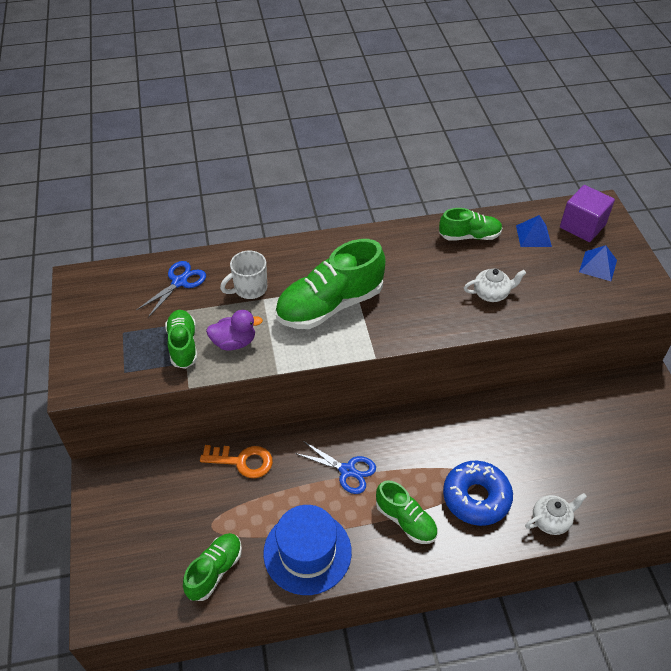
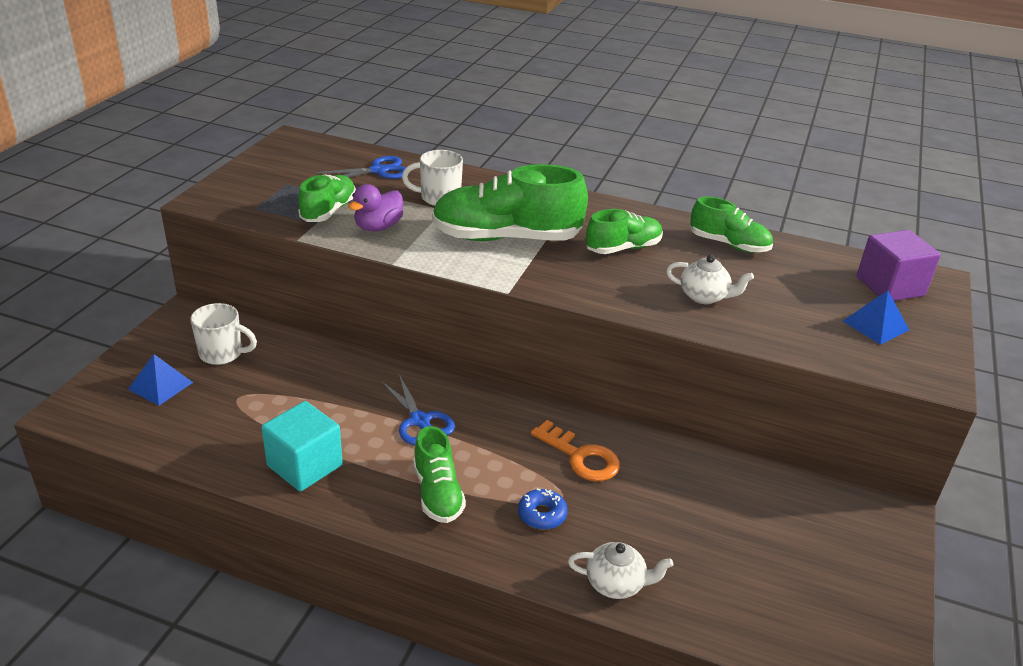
camera: 30 degrees right, 15 degrees down
(163, 494) = (222, 354): none -> white mug
(215, 571) = (201, 433): green shoe -> green shoe (623, 248)
(234, 342) = (378, 227): purple duck -> purple duck turned 105 degrees clockwise
(242, 461) = (323, 364): orange key -> orange key (581, 457)
(307, 552) = (305, 465): blue hat -> turquoise cube
(476, 497) = (542, 514): blue donut -> blue donut, size x0.51
(533, 236) = (813, 271): blue pyramid -> blue pyramid (161, 385)

